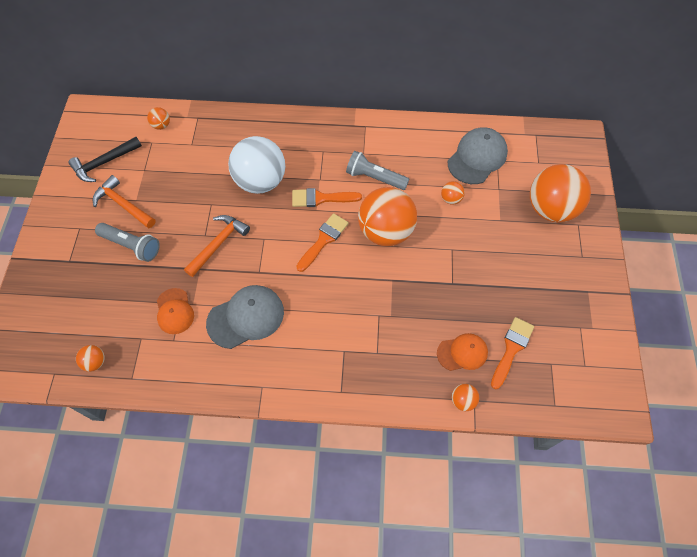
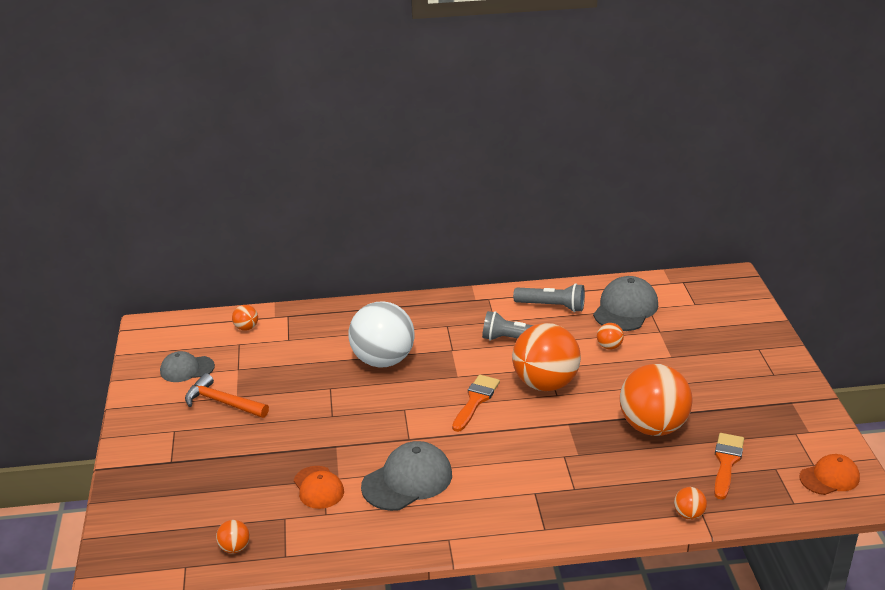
camera: 10 degrees left, 30 degrees down
(104, 163) = (187, 369): black hammer -> grey cap
(131, 245) = (245, 437): grey flashlight -> grey flashlight (551, 306)
(218, 244) = (351, 421): orange hammer -> none
(321, 198) = (460, 365): orange brush -> none
(462, 353) = (672, 474): orange cap -> orange cap (829, 477)
(550, 209) = (723, 340): orange ball -> orange ball (652, 427)

